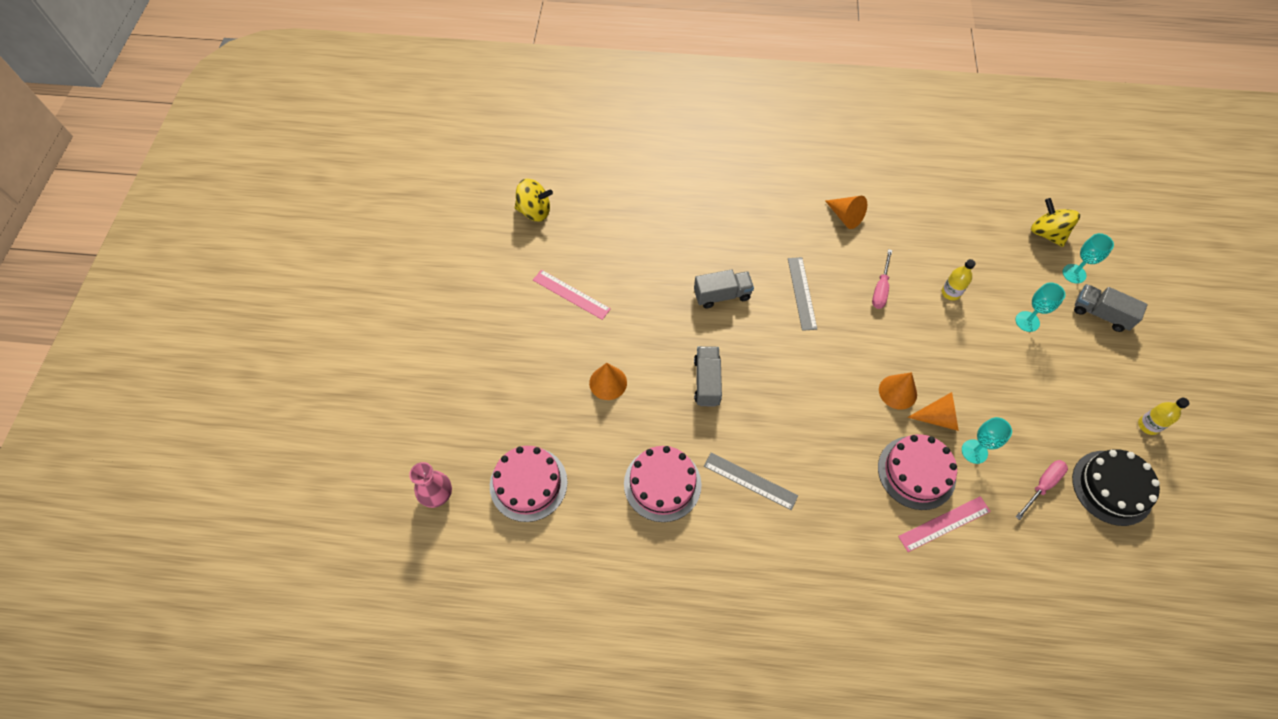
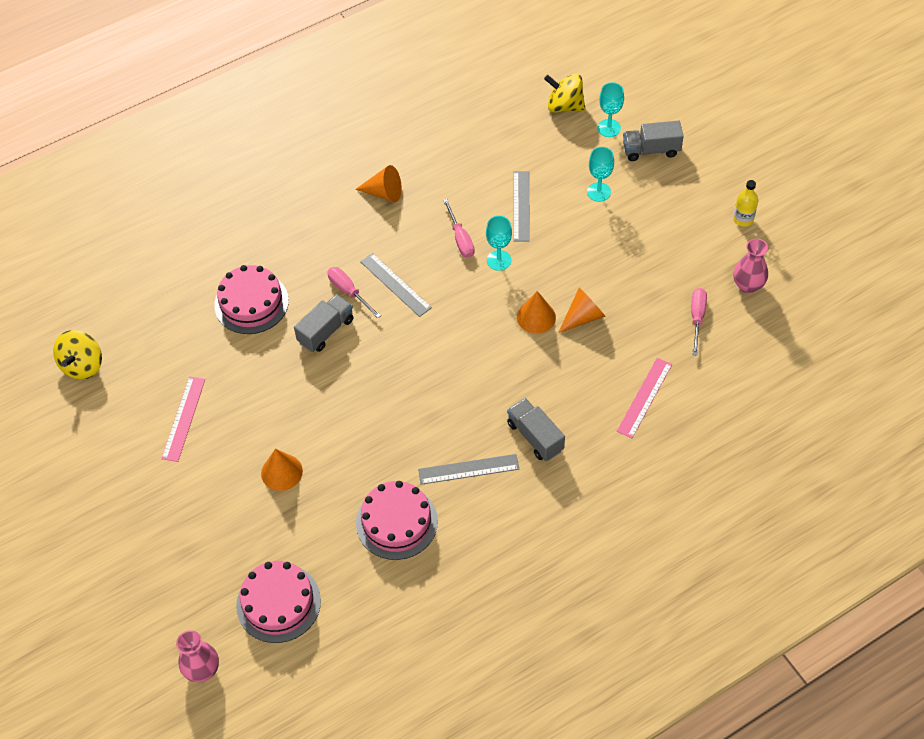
camera: 35 degrees left, 5 degrees down
(534, 211) = (83, 365): yellow spinning top -> yellow spinning top turned 135 degrees clockwise
(571, 294) = (183, 418): pink ruler -> pink ruler turned 75 degrees counterclockwise
(707, 382) = (370, 413): grey truck -> grey truck (535, 436)
(762, 276) = (349, 291): none -> pink screwdriver
(916, 472) = (596, 372): pink cake -> pink cake (251, 303)
(950, 293) = (521, 206): yellow bottle -> grey ruler
(974, 451) = (629, 325): turquoise goblet -> turquoise goblet (499, 260)
(1112, 487) = (748, 285): black cake -> pink vase

